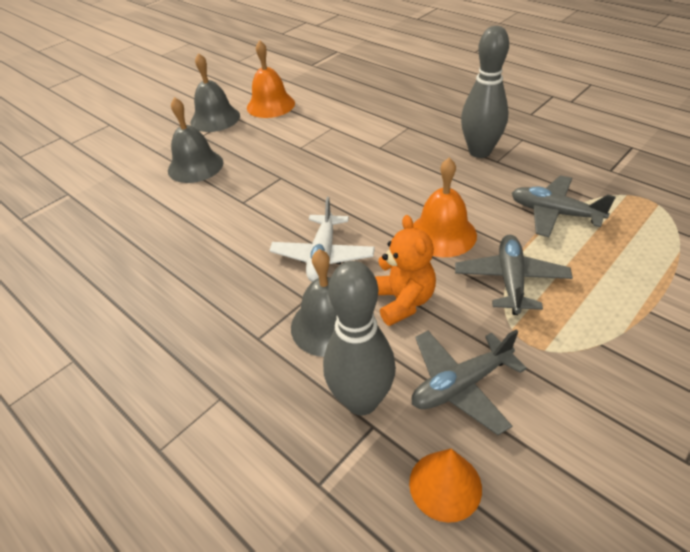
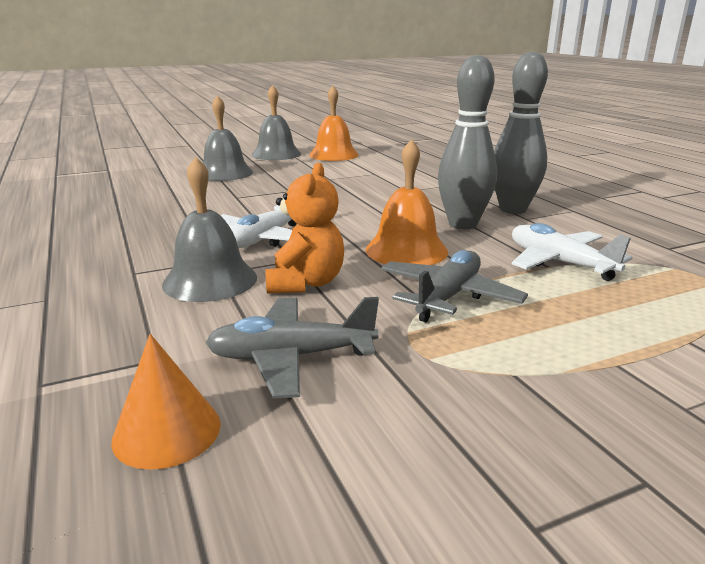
camera: 20 degrees right, 20 degrees down
(361, 401) = (169, 338): grey bowling pin -> grey bowling pin (463, 224)
(554, 213) = (559, 263): grey plane -> white plane

